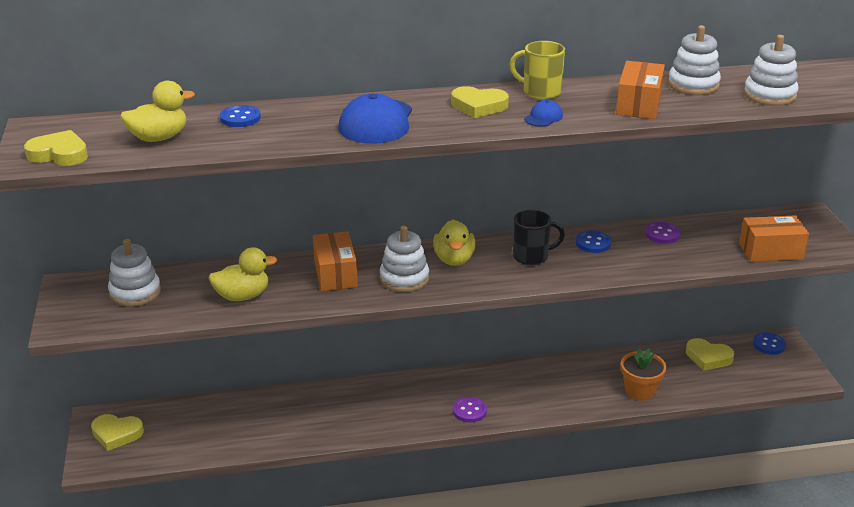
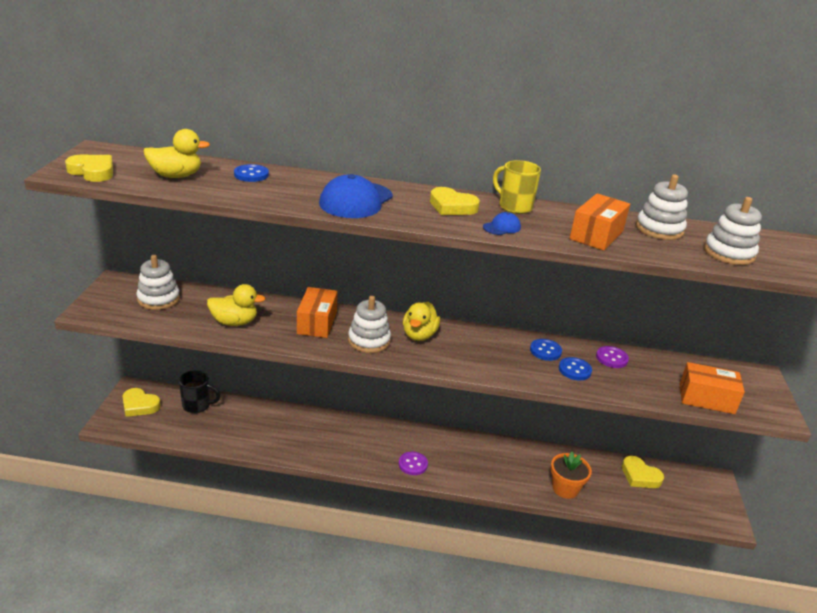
camera: 15 degrees right, 0 degrees up
(532, 256) = (486, 349): black mug -> black mug (197, 405)
(769, 345) = (701, 479): blue button -> blue button (574, 370)

